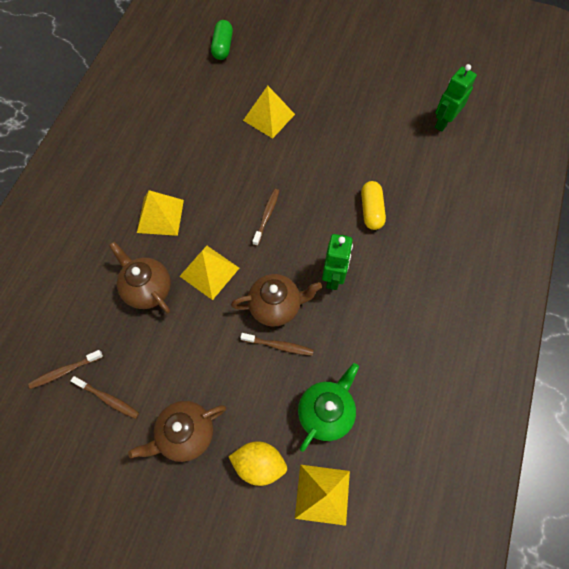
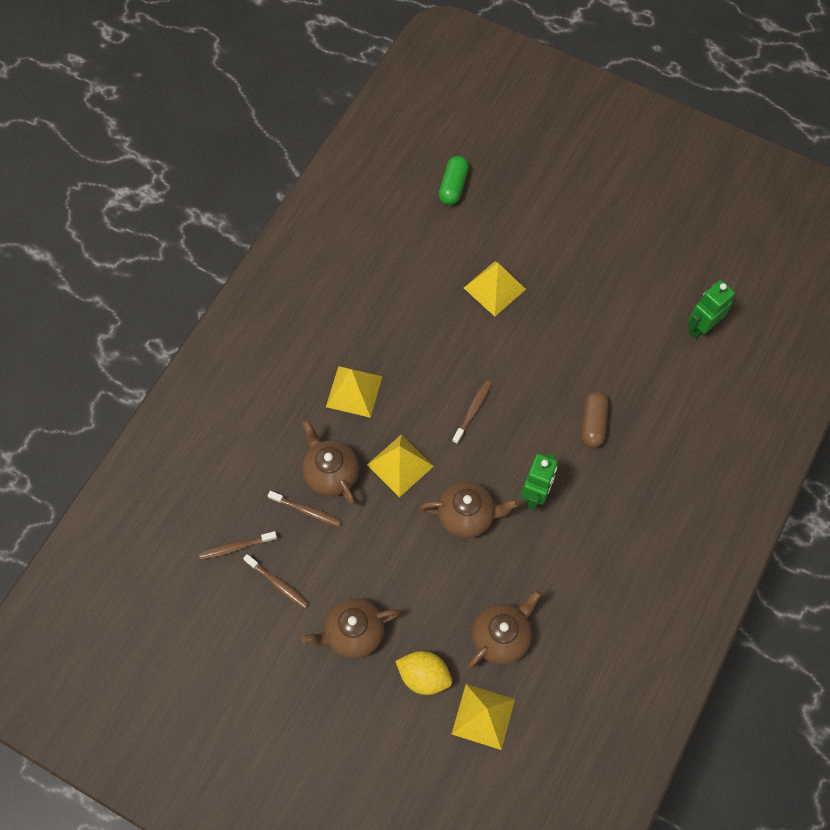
camera: 10 degrees right, 0 degrees up
(278, 346) = (463, 559): brown toothbrush -> brown toothbrush (306, 510)
(326, 412) = (501, 637): green teapot -> brown teapot
(371, 210) = (593, 423): yellow capsule -> brown capsule

